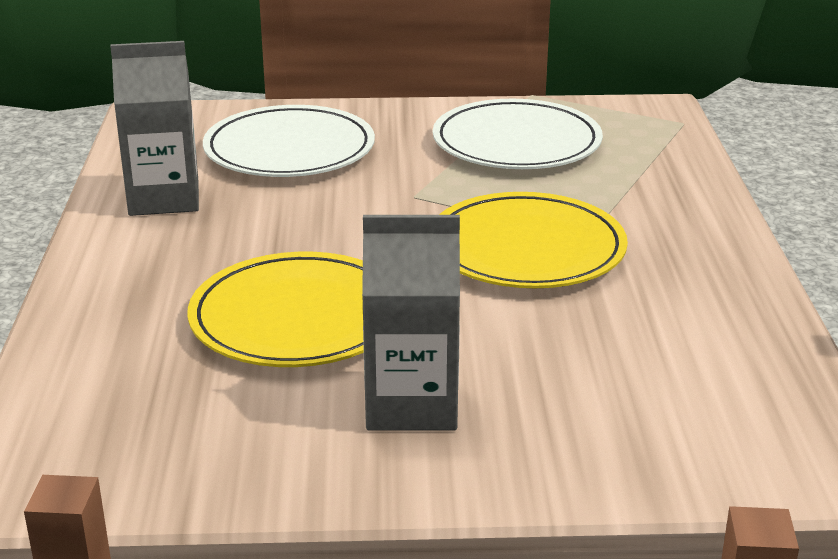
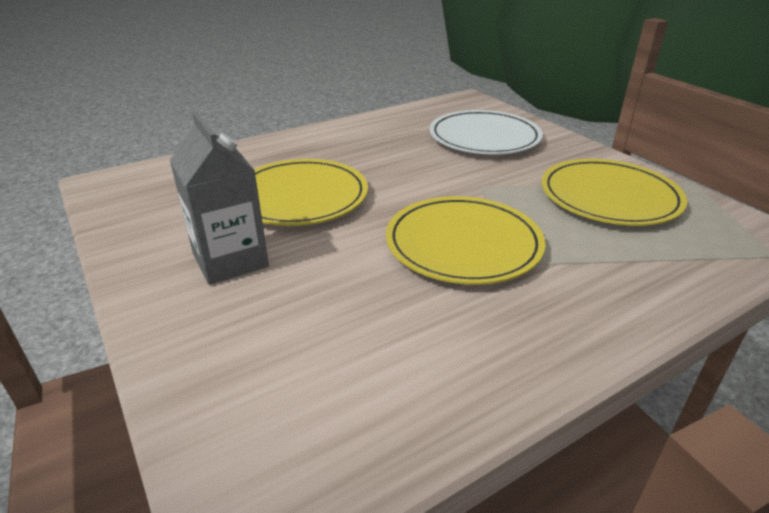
camera: 60 degrees right, 5 degrees up
(164, 198) = (388, 128): grey carton -> none
(516, 143) = (609, 197): white plate -> yellow plate

